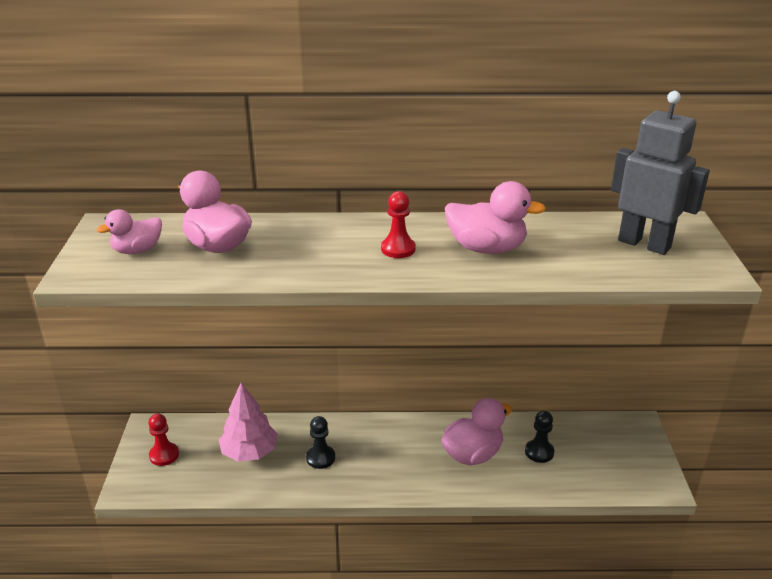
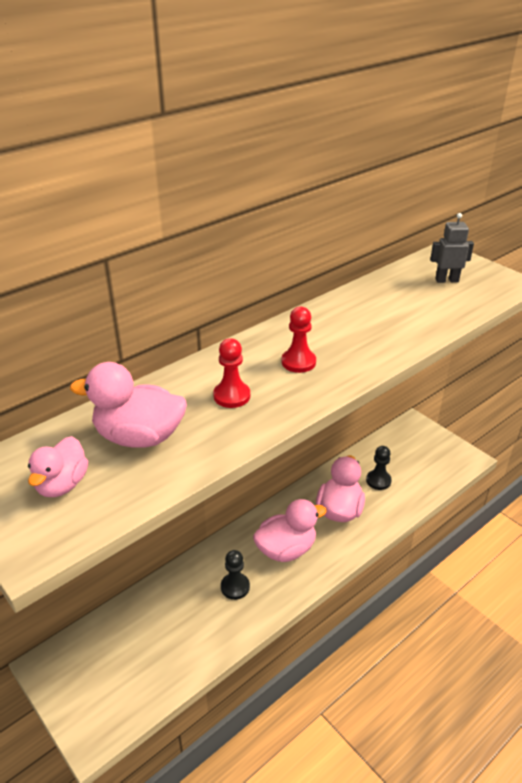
camera: 40 degrees left, 5 degrees up
(164, 455) = (93, 680): red pawn -> red pawn (231, 396)
(249, 452) = (170, 623): pink tree -> none
(486, 248) = (359, 330): pink duck -> pink duck (286, 549)
(644, 244) = (446, 280): grey robot -> grey robot, size x0.53

